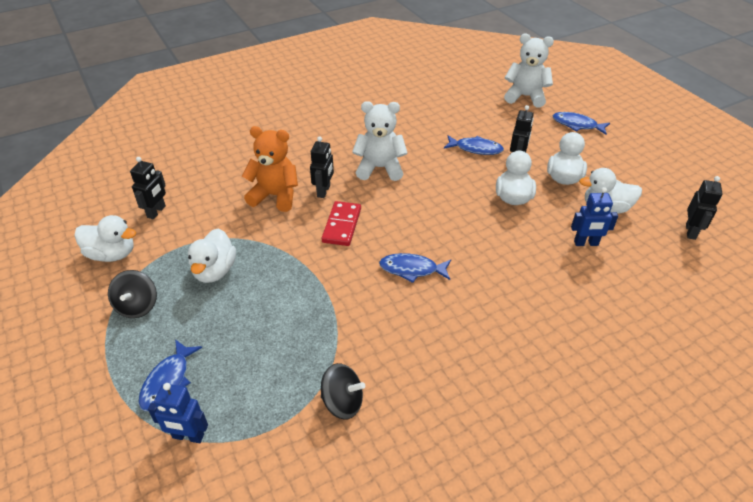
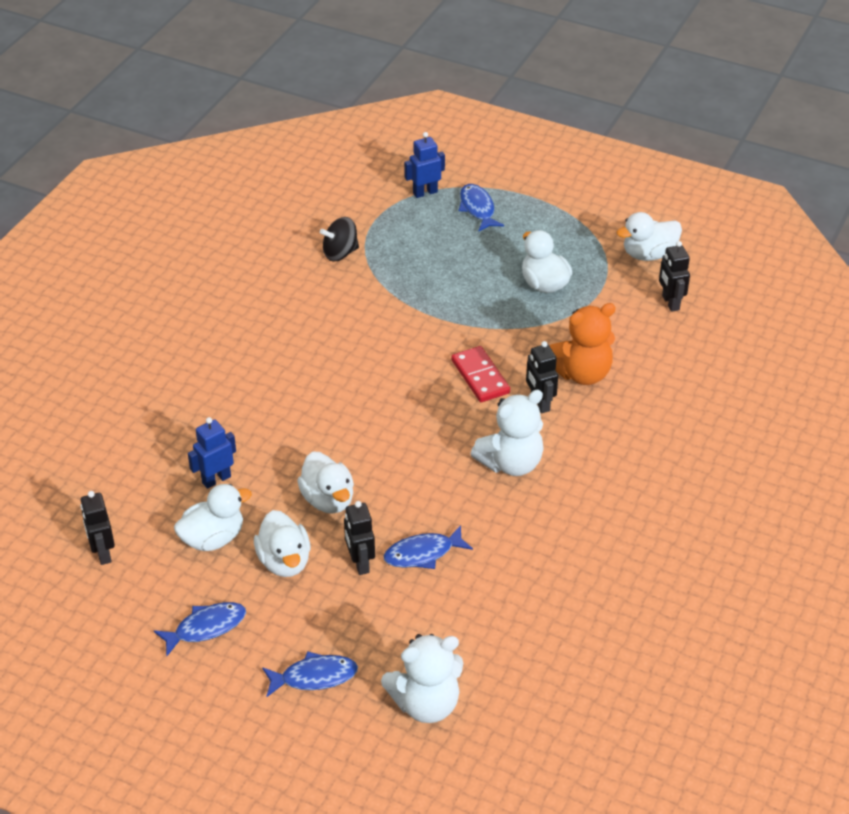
camera: 145 degrees right, 0 degrees up
(137, 306) = (568, 234): black spinning top -> none
(412, 269) = (372, 368): blue fish -> blue fish (206, 628)

